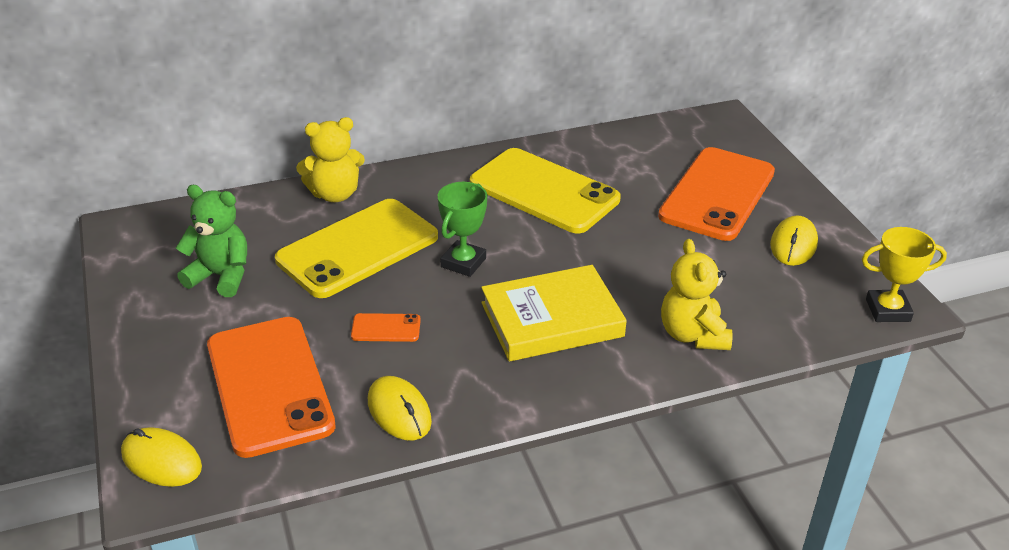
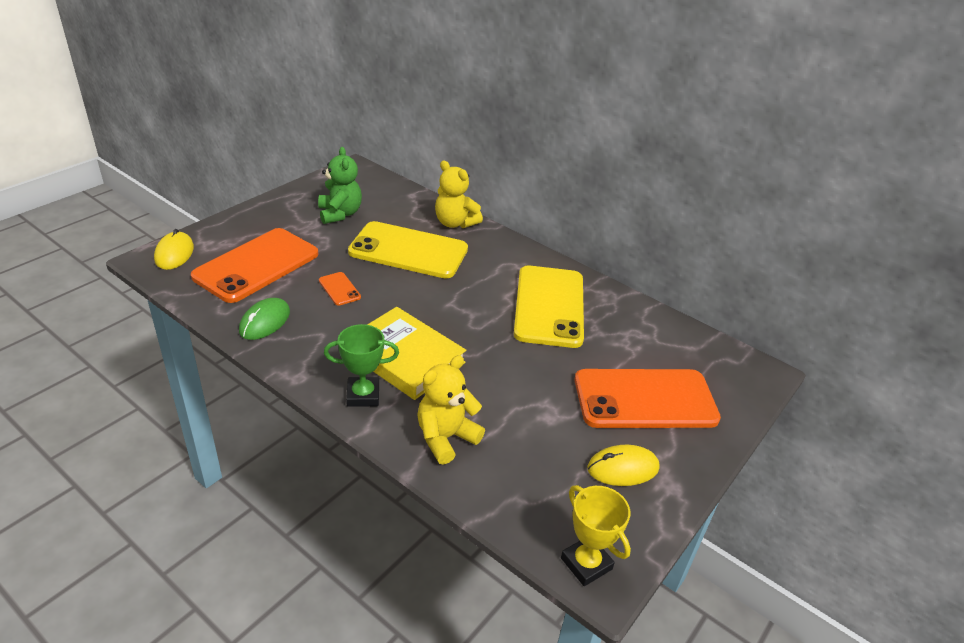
camera: 55 degrees right, 0 degrees up
(399, 411) = (265, 321): yellow mouse -> green mouse
(463, 262) = (432, 297): green trophy -> green trophy (363, 395)

